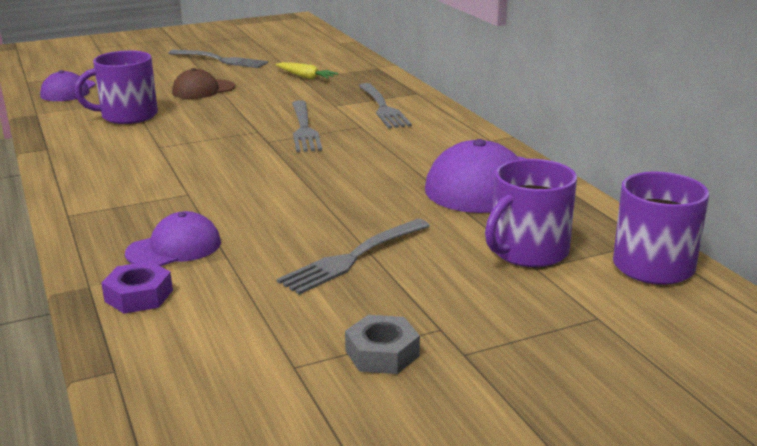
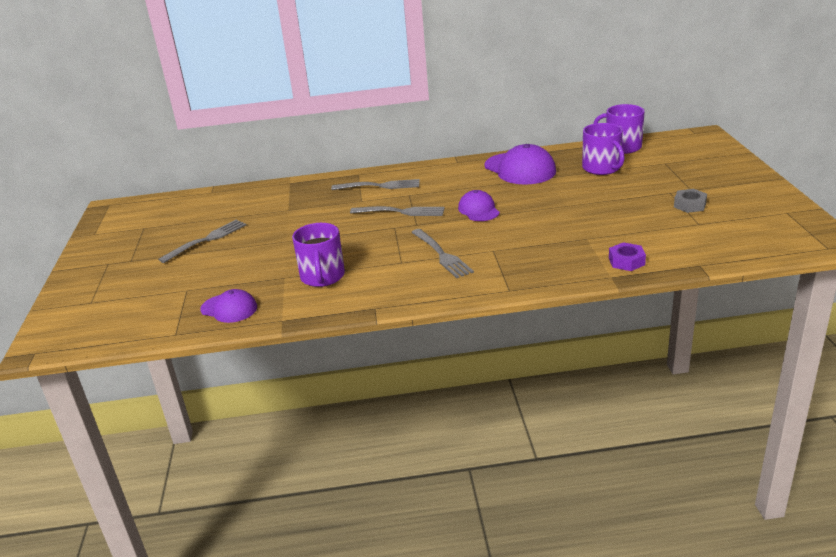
camera: 70 degrees left, 5 degrees up
(174, 248) = (570, 253): purple cap -> purple cap (478, 210)
(203, 90) = (283, 247): brown cap -> none
(305, 77) = (288, 208): yellow carrot -> none
(353, 257) = (597, 206): grey fork -> grey fork (441, 254)

